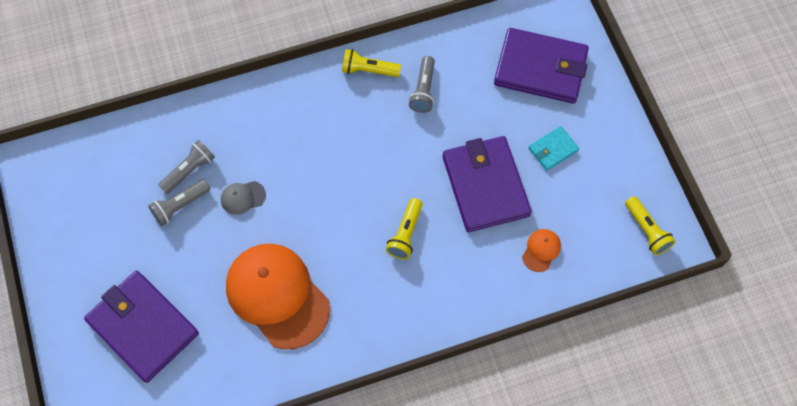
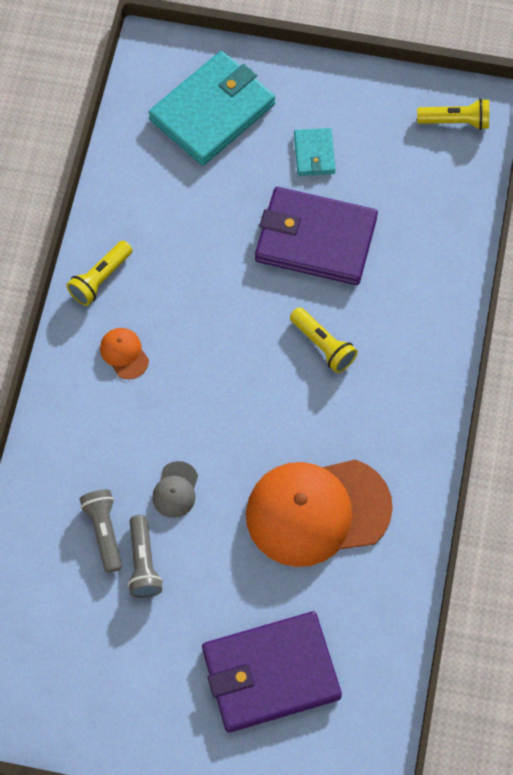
camera: 60 degrees left, 0 degrees up
(423, 90) = (163, 237): grey flashlight -> none
(540, 69) = (212, 112): purple wallet -> turquoise wallet
(541, 250) = (419, 228): orange cap -> orange cap (124, 354)

